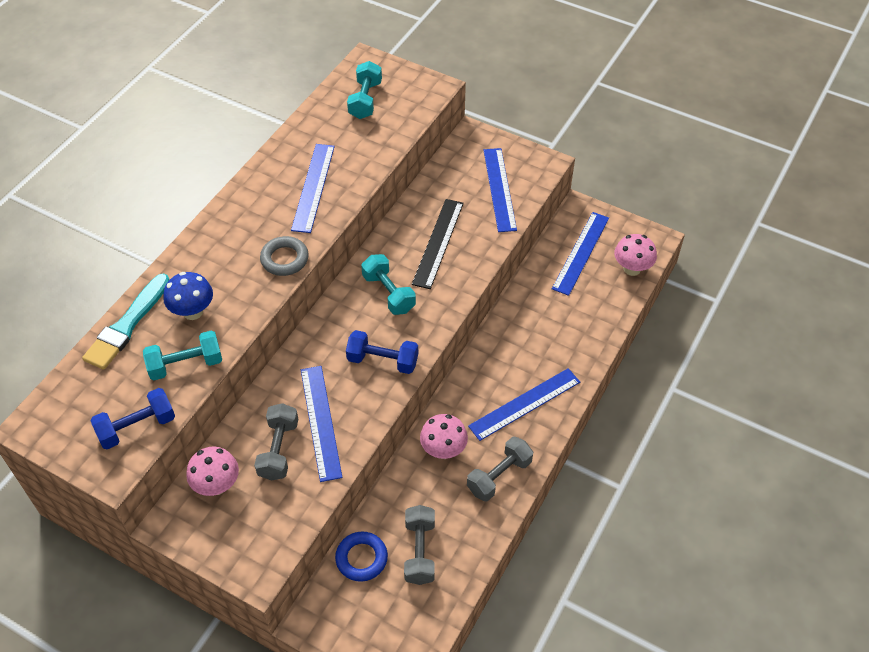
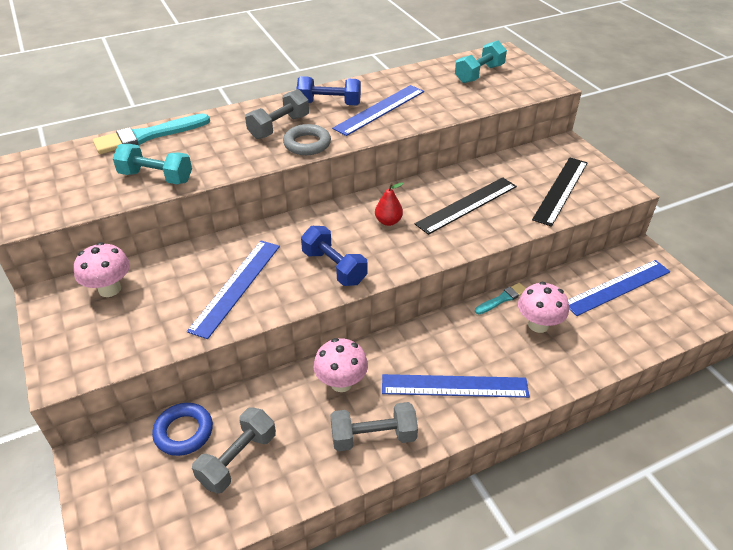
camera: 35 degrees right, 10 degrees down
(137, 427) = (74, 200): blue dumbbell -> blue dumbbell (329, 104)
(193, 311) = (201, 147): blue mushroom -> none
(278, 450) = (182, 289): grey dumbbell -> grey dumbbell (279, 127)
(388, 293) = (388, 221): turquoise dumbbell -> red pear
(499, 189) = (561, 190): blue ruler -> black ruler
(506, 310) = (502, 299): none -> turquoise brush
(632, 269) = (665, 325): pink mushroom -> pink mushroom (538, 325)

